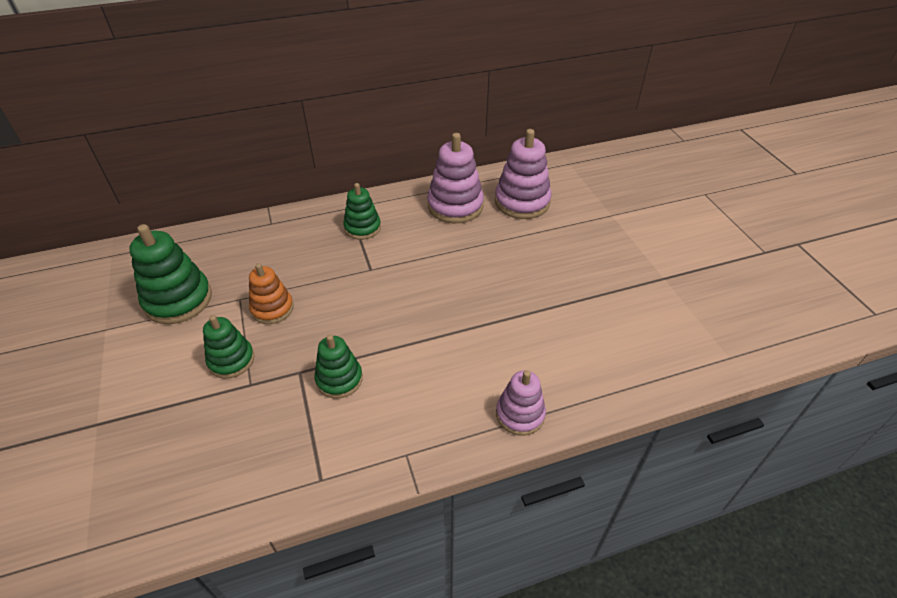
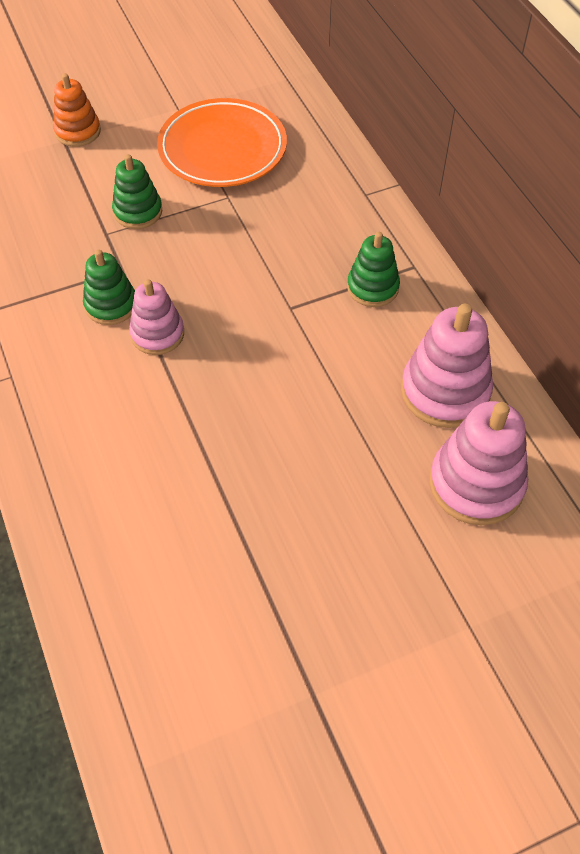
camera: 85 degrees right, 10 degrees up
(178, 300) = (222, 149): green stacking toy -> orange plate
(272, 308) = (214, 228): orange stacking toy -> orange stacking toy (78, 131)
(520, 414) = (55, 482): pink stacking toy -> pink stacking toy (157, 334)

